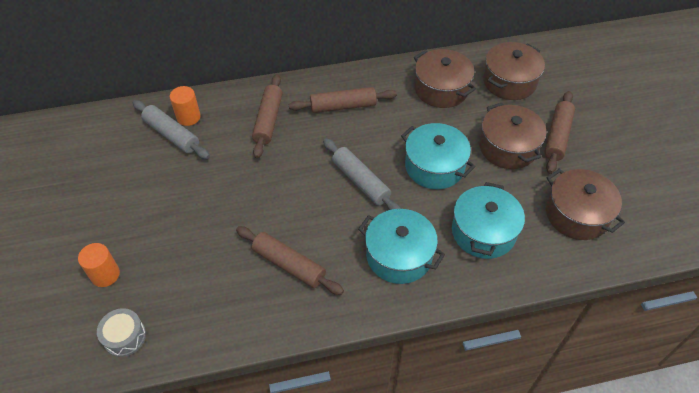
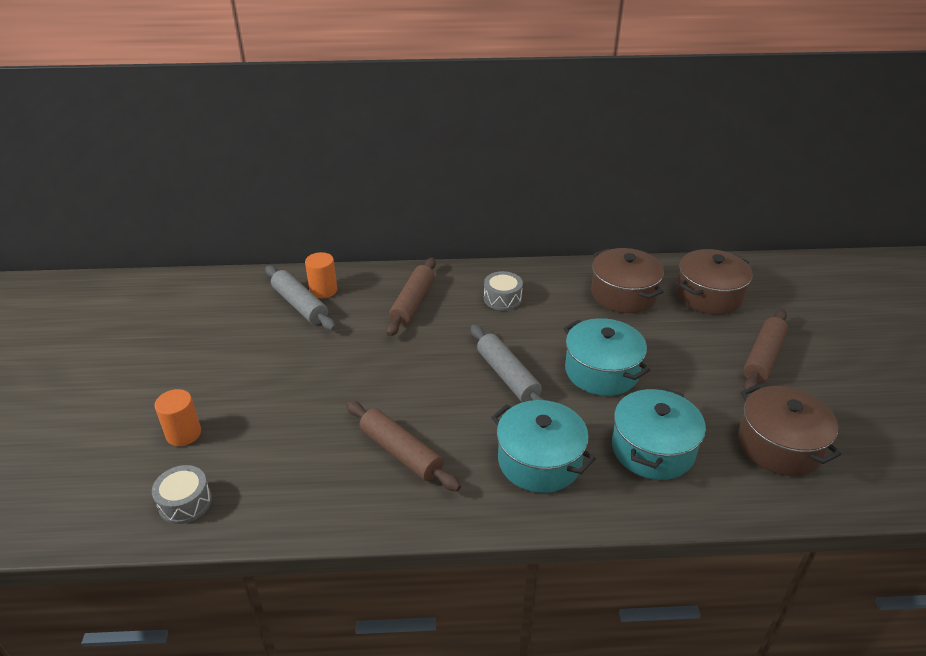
camera: 10 degrees right, 15 degrees down
(343, 106) = (502, 298): brown rolling pin -> grey drum
(508, 147) = (697, 362): brown pot -> none

